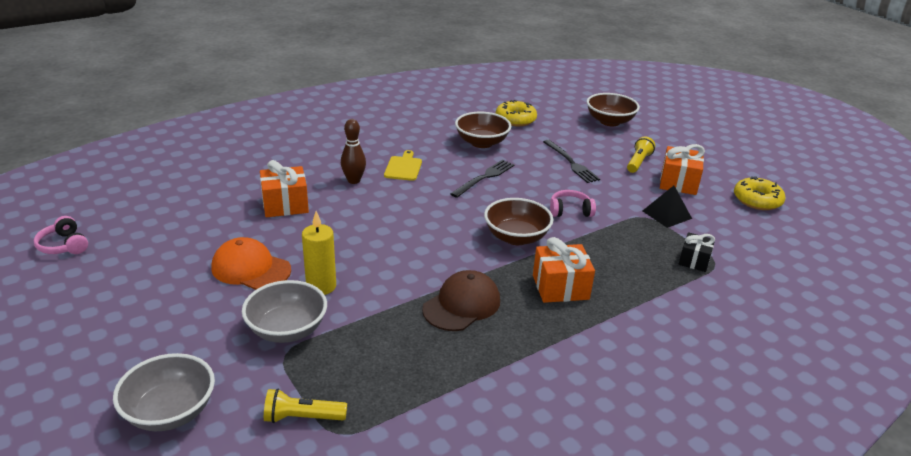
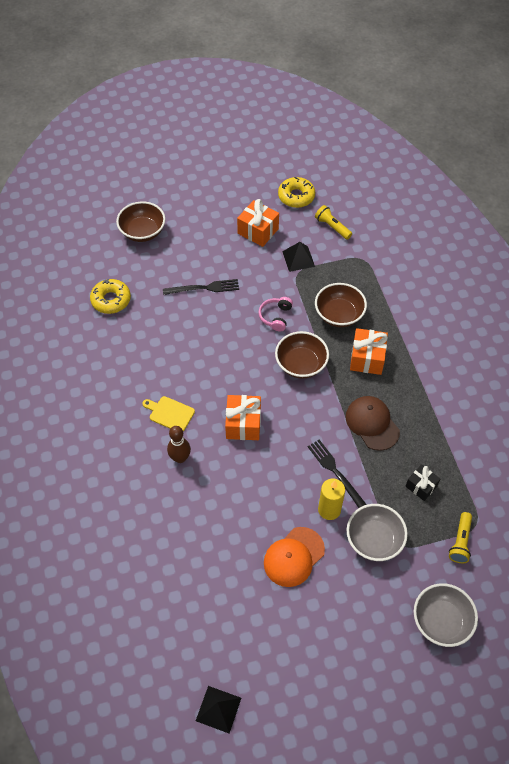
camera: 70 degrees left, 25 degrees up
(64, 245) = (218, 709): pink headphones -> black pyramid
(285, 205) = (204, 519): orange gift -> orange gift (243, 424)
(481, 143) = (146, 340): brown bowl -> brown bowl (339, 315)
(484, 178) = (208, 358): black fork -> black fork (336, 472)
(638, 162) = (219, 242): yellow flashlight -> yellow flashlight (332, 227)
(694, 261) = (357, 269): black gift -> black gift (421, 486)

